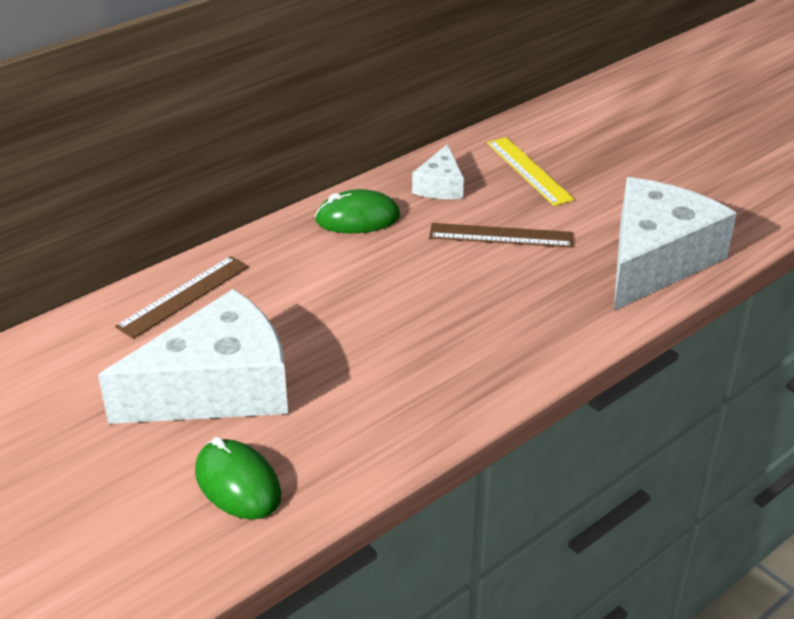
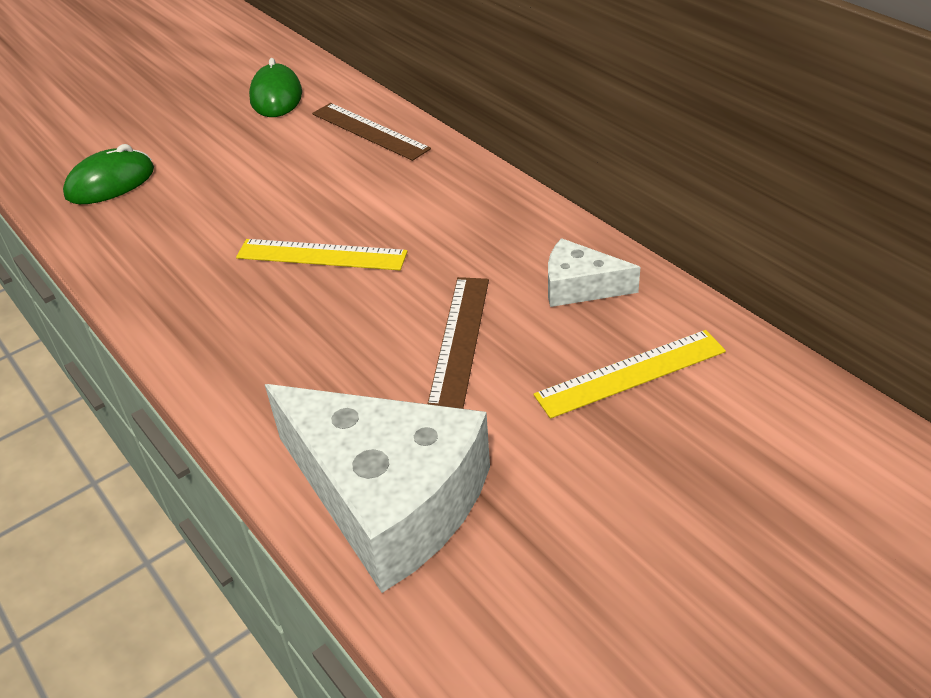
camera: 95 degrees right, 5 degrees up
(218, 388) = (232, 162): white cheese -> none
(357, 218) = (502, 224): green mouse -> green mouse (276, 96)
(392, 310) = (321, 255): none -> yellow ruler

